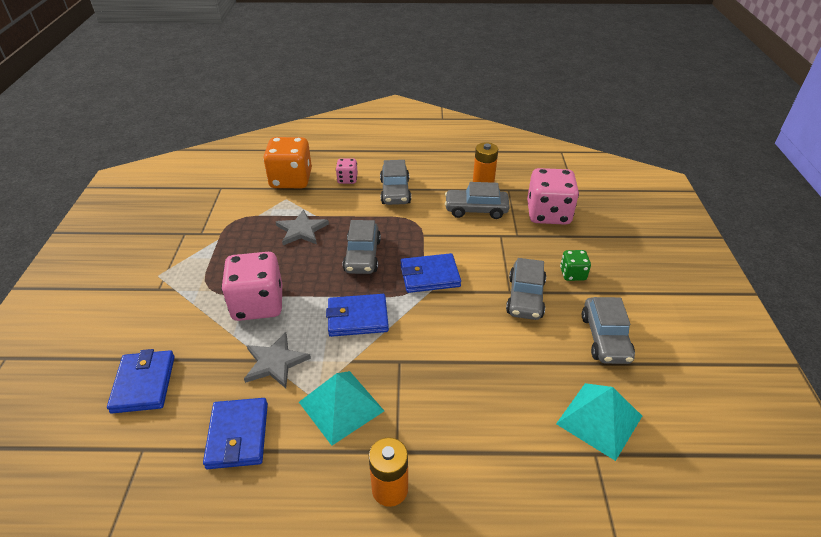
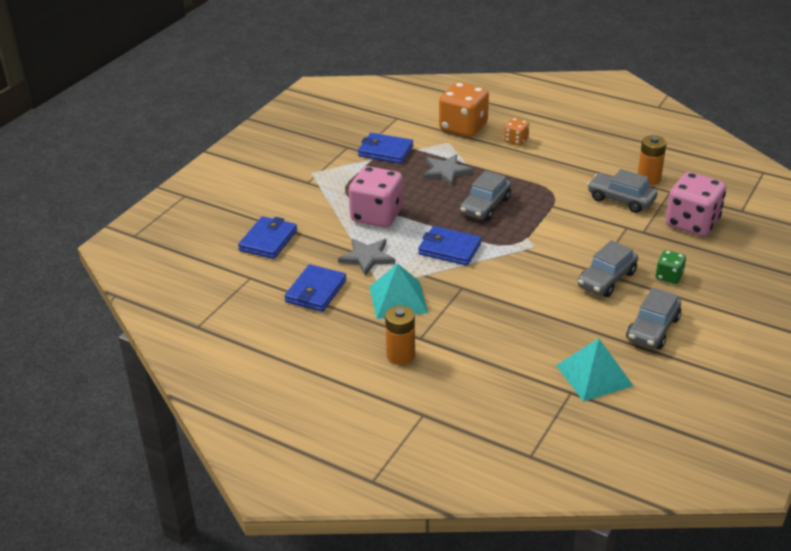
camera: 30 degrees right, 5 degrees down
(347, 179) = (516, 140): pink dice -> orange dice
(395, 192) = (554, 163): grey car -> none
(430, 276) = (533, 238): blue wallet -> blue wallet (385, 151)

